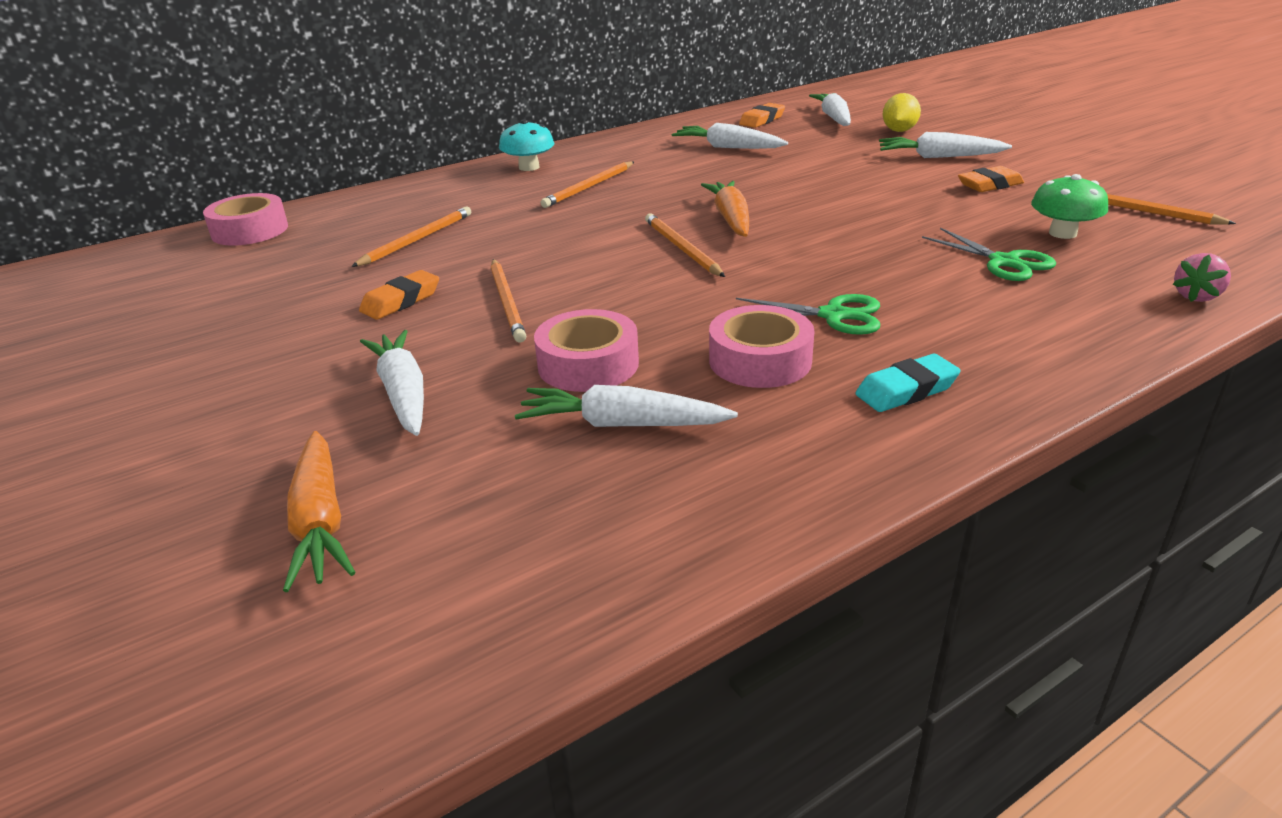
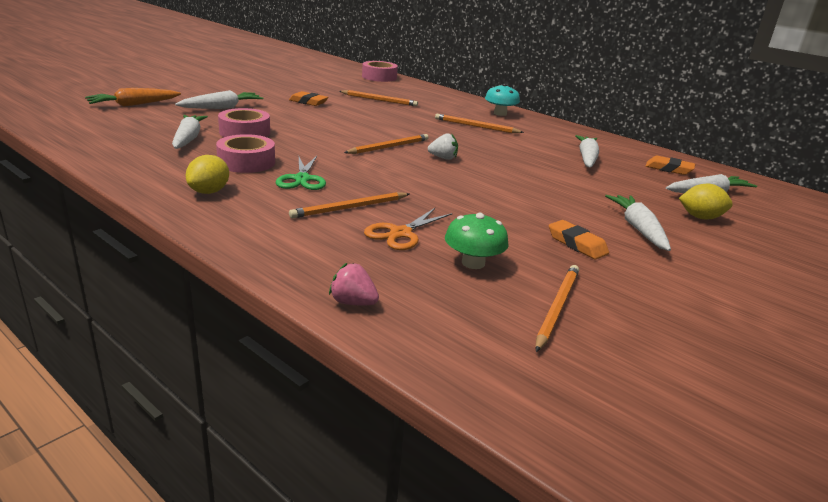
camera: 70 degrees right, 5 degrees down
(507, 302) = (309, 117): orange pencil -> orange pencil (350, 208)
(730, 219) = (443, 158): orange carrot -> white strawberry
(906, 390) = (209, 192): turquoise eraser -> yellow lemon
(1004, 262) = (400, 234): green scissors -> orange scissors

